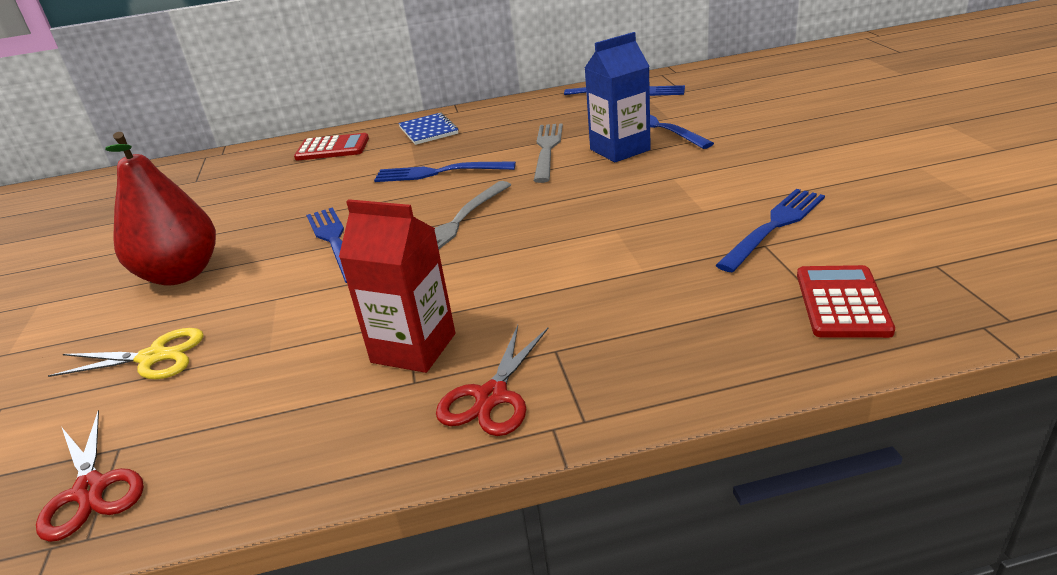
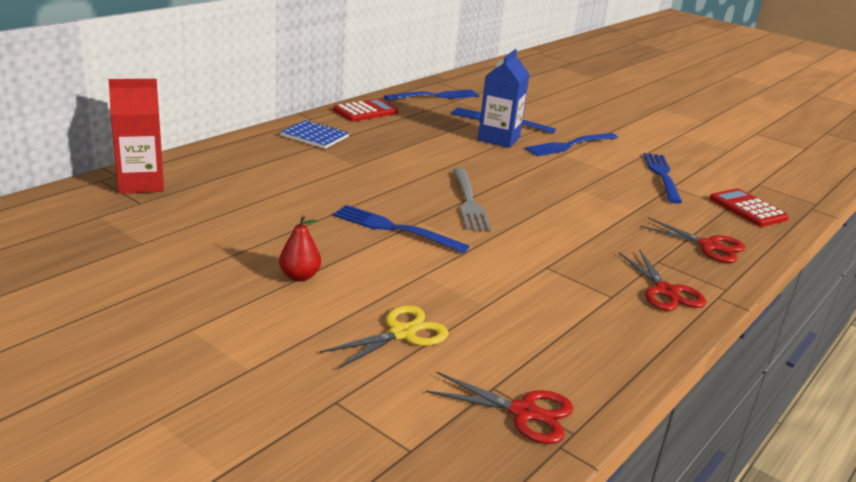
camera: 45 degrees left, 5 degrees down
(181, 274) = (299, 276): red pear -> red pear, size x0.47
(332, 148) = (244, 159): red calculator -> red calculator (365, 111)
(413, 348) = (579, 279): red carton -> red carton (141, 183)
(439, 172) = (388, 168): blue fork -> blue fork (570, 145)
(547, 149) = (445, 143): grey fork -> none
(670, 347) = (709, 246): none -> red scissors

